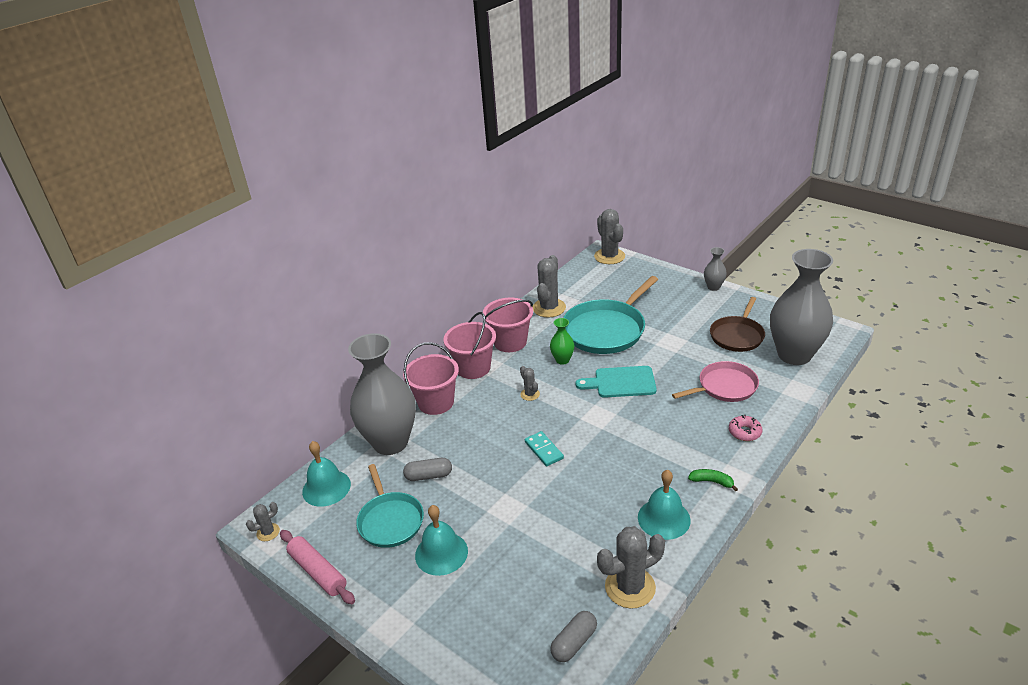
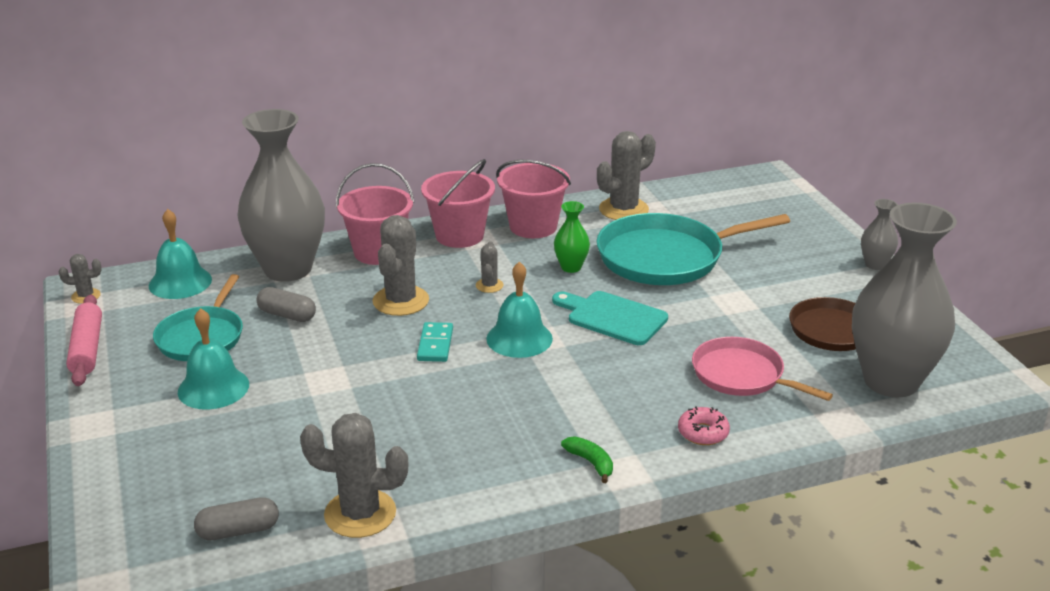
camera: 30 degrees right, 5 degrees down
(609, 256) = (773, 183): grey cactus -> grey cactus (401, 301)
(664, 518) = (484, 470): turquoise bell -> turquoise bell (519, 338)
(724, 387) = (742, 375): pink pan -> pink pan turned 150 degrees counterclockwise

